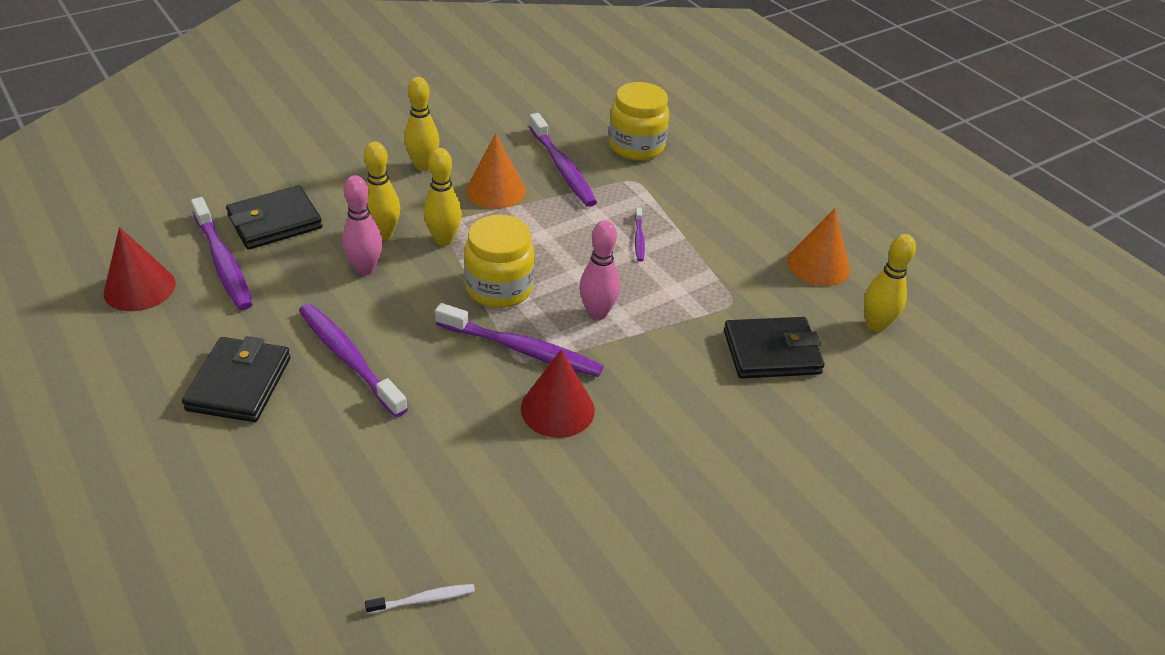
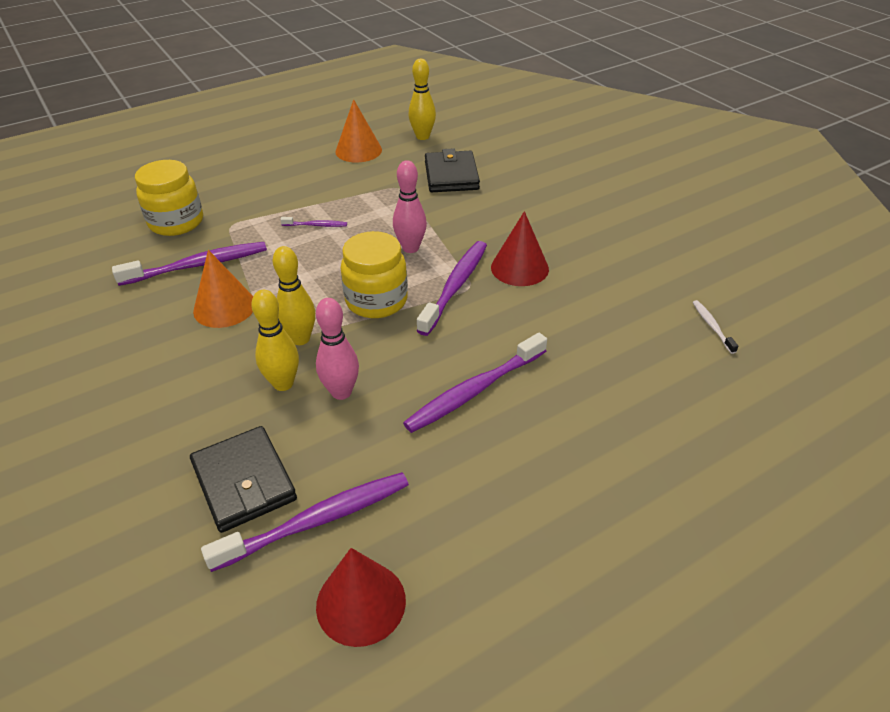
camera: 85 degrees left, 0 degrees up
(239, 384) = (517, 468): black wallet -> none
(423, 166) = (162, 362): yellow bowling pin -> none

